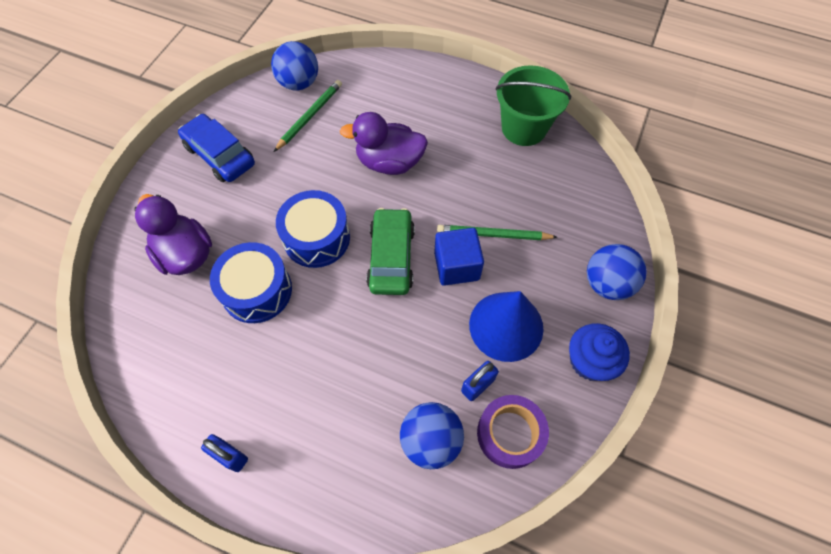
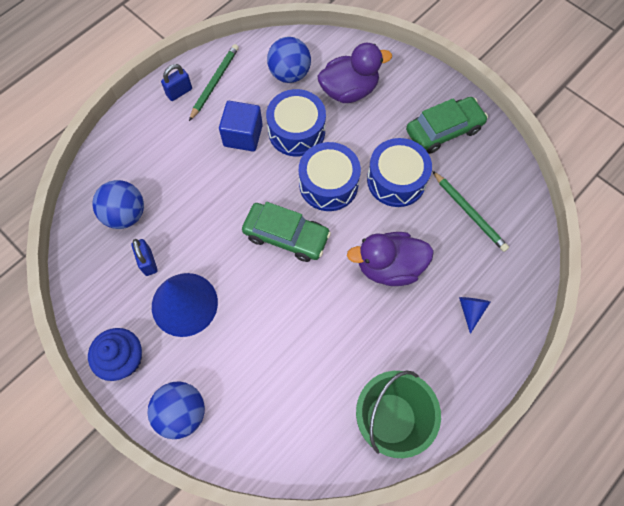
camera: 110 degrees right, 5 degrees up
(220, 155) = (444, 130): blue car -> green car
(292, 180) = (396, 180): none -> blue drum
(299, 83) = (517, 213): blue ball -> blue ball (289, 74)
(389, 162) = (389, 267): purple duck -> purple duck turned 120 degrees counterclockwise
(406, 97) = (470, 310): none -> blue cone
(456, 266) = (256, 286): blue cube -> blue cube (243, 135)
(493, 235) = (274, 331): green pencil -> green pencil (214, 82)
(510, 434) = (102, 270): purple tape -> none

